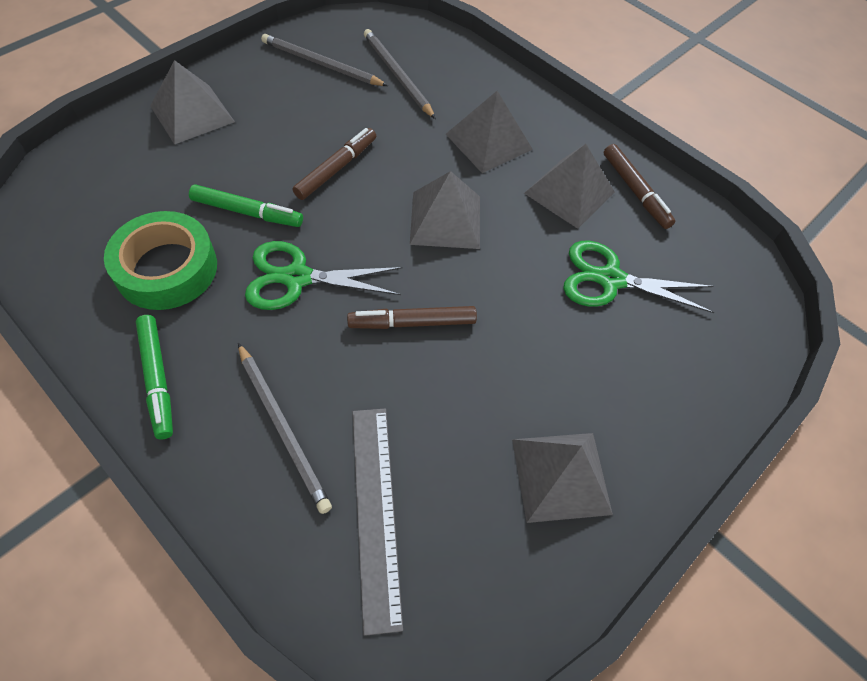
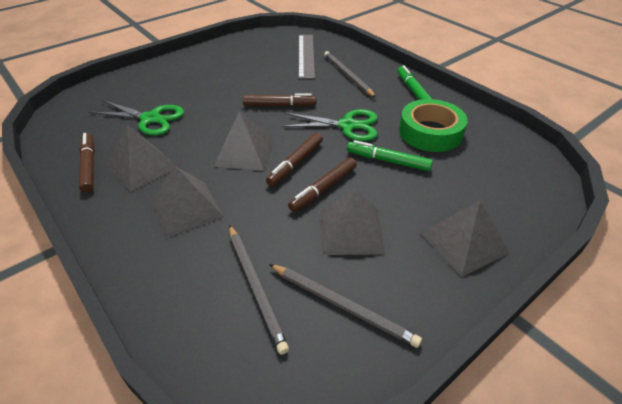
camera: 170 degrees left, 15 degrees down
(373, 204) = (295, 163): none -> brown marker
(561, 476) = (224, 60): grey pyramid -> grey pyramid (351, 231)

